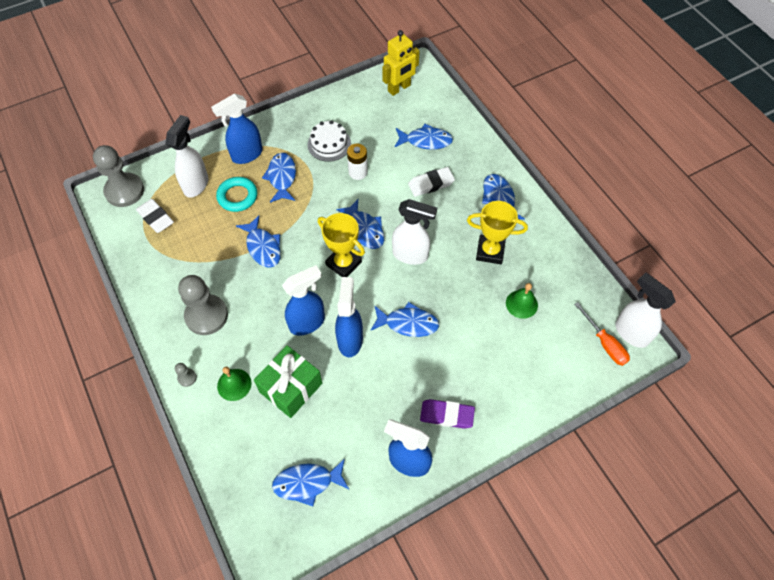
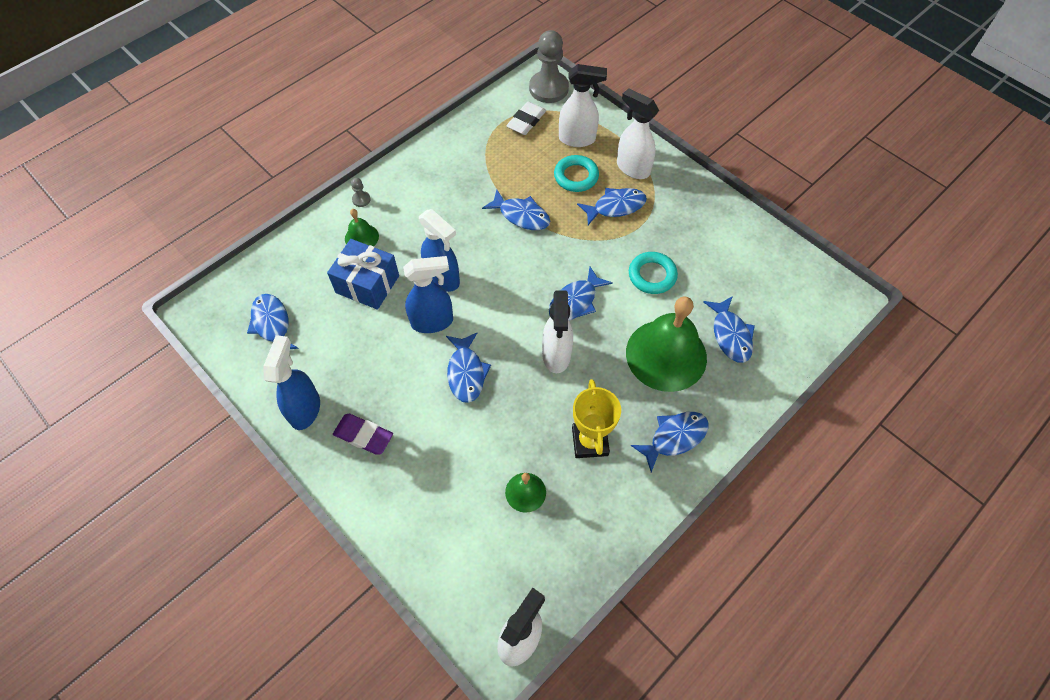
camera: 75 degrees right, 0 degrees up
(206, 315) = (429, 194): grey pawn -> none
(246, 155) = (632, 168): blue spray bottle -> white spray bottle
(263, 247) = (521, 215): blue fish -> blue fish turned 105 degrees counterclockwise
(291, 387) = (367, 284): green gift -> blue gift
(329, 144) = (680, 237): white cake -> none
(343, 263) = (524, 292): yellow trophy -> none
(358, 172) = (652, 275): white battery -> turquoise ring
(399, 88) = (801, 287): yellow robot -> none
(431, 184) = (666, 355): white eraser -> green bell
(446, 415) = (363, 436): purple eraser -> purple eraser turned 60 degrees counterclockwise
(604, 343) = (496, 605): orange screwdriver -> none

